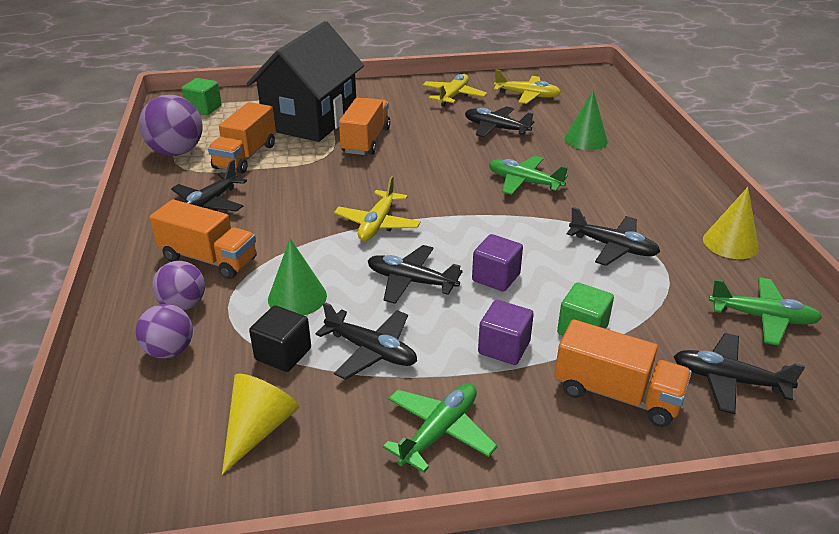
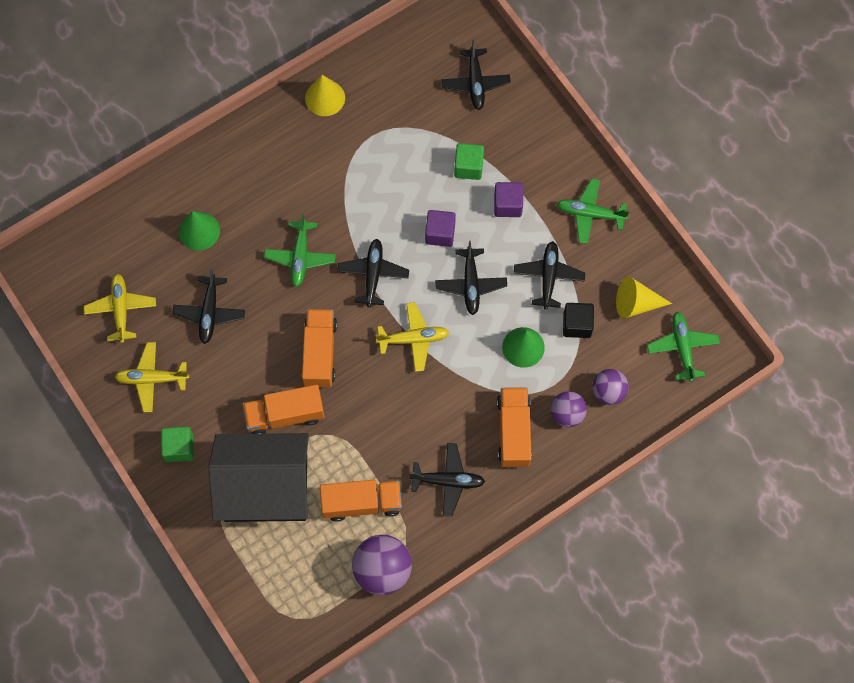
camera: 115 degrees left, 35 degrees up
(204, 109) = (288, 608): green cube -> green cube (179, 448)
(613, 247) = (366, 170): black plane -> black plane (373, 274)
(616, 394) = (516, 136): orange truck -> orange truck (320, 353)
(762, 317) = (405, 71): green plane -> green plane (682, 348)

